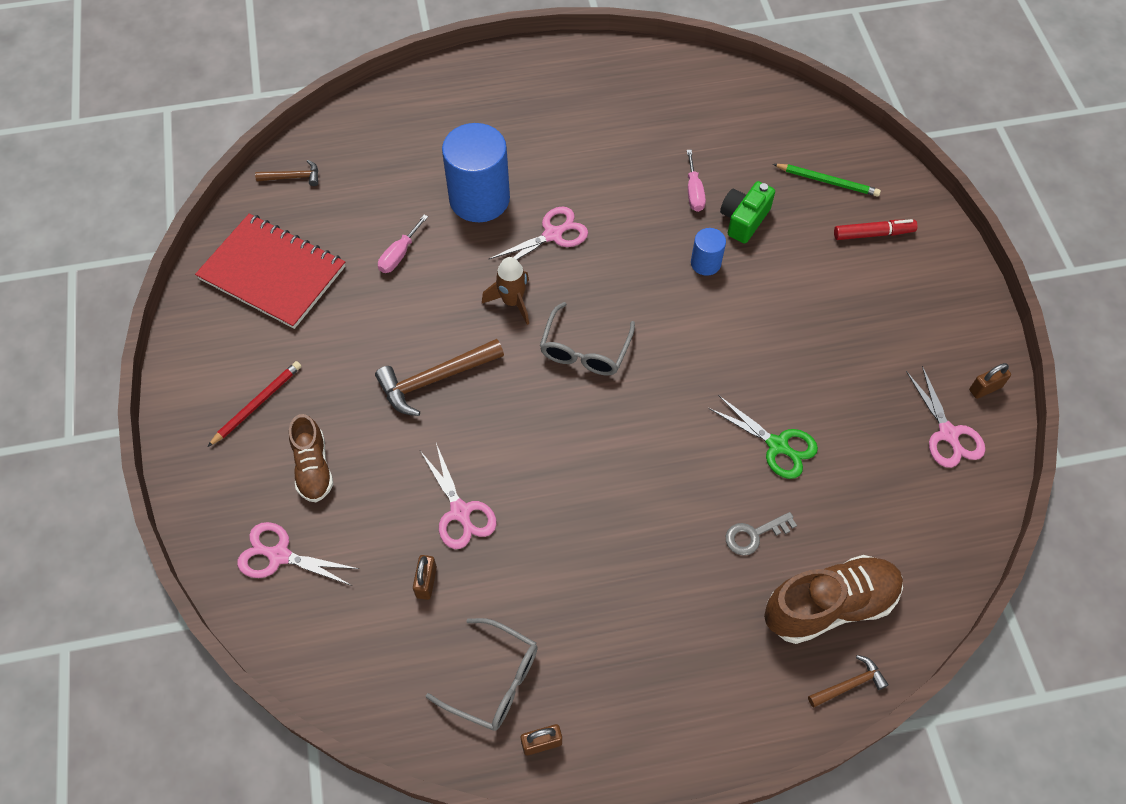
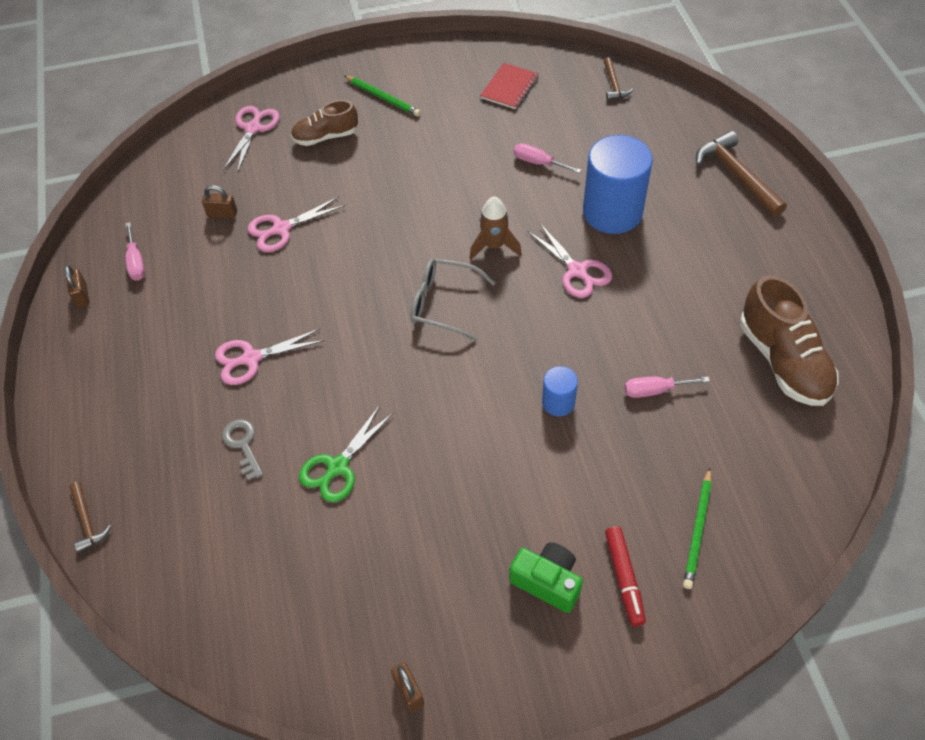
camera: 90 degrees right, 5 degrees down
(257, 404) = (383, 97): red pencil -> green pencil
(272, 273) = (509, 87): red notebook -> red notebook, size x0.53
(435, 379) = (408, 200): brown hammer -> brown hammer (737, 175)
(494, 680) = (136, 262): grey glasses -> pink screwdriver
(744, 220) = (623, 439): green camera -> green camera (547, 581)
(829, 605) = (165, 508): brown shoe -> brown shoe (783, 361)
(948, 434) = (348, 641): pink scissors -> pink scissors (251, 358)

